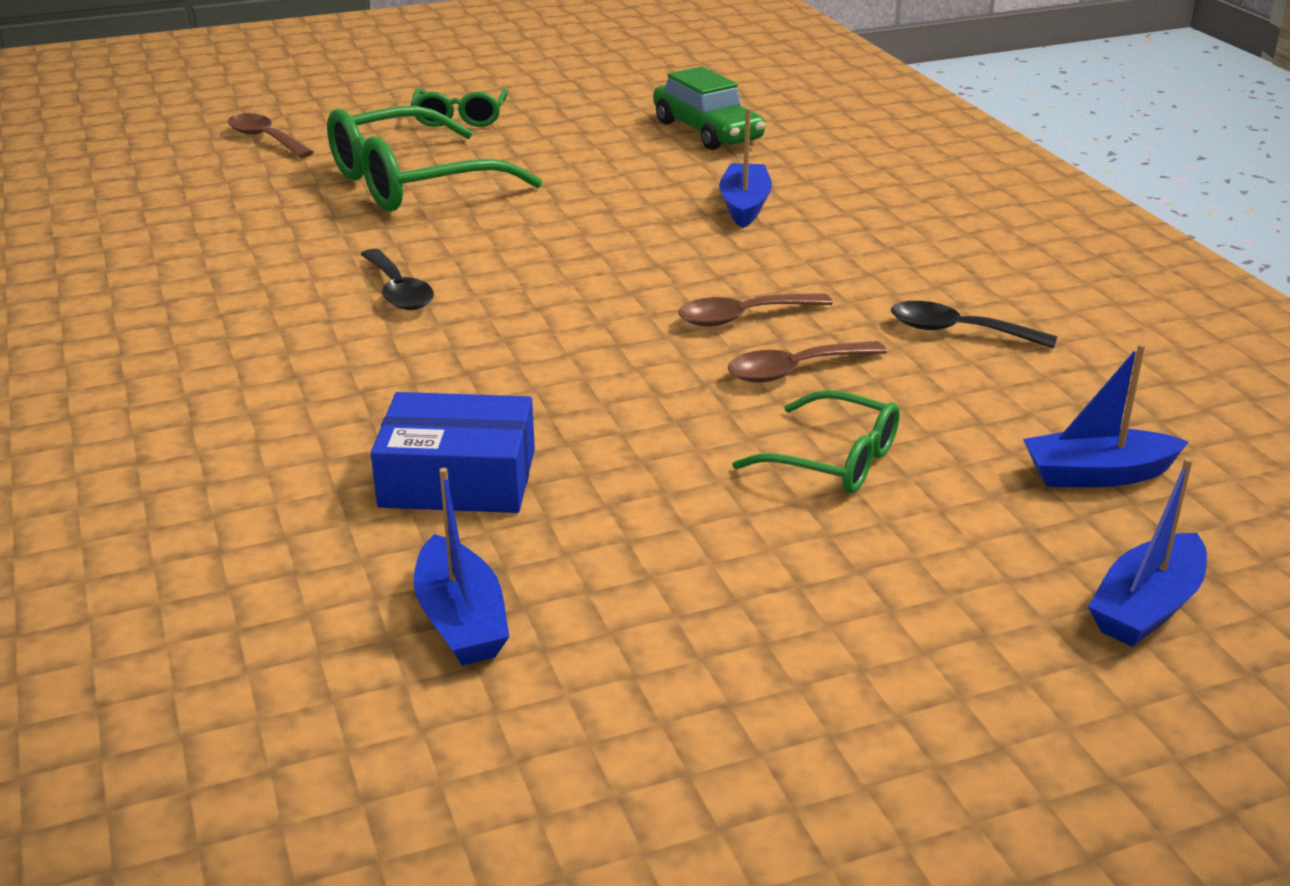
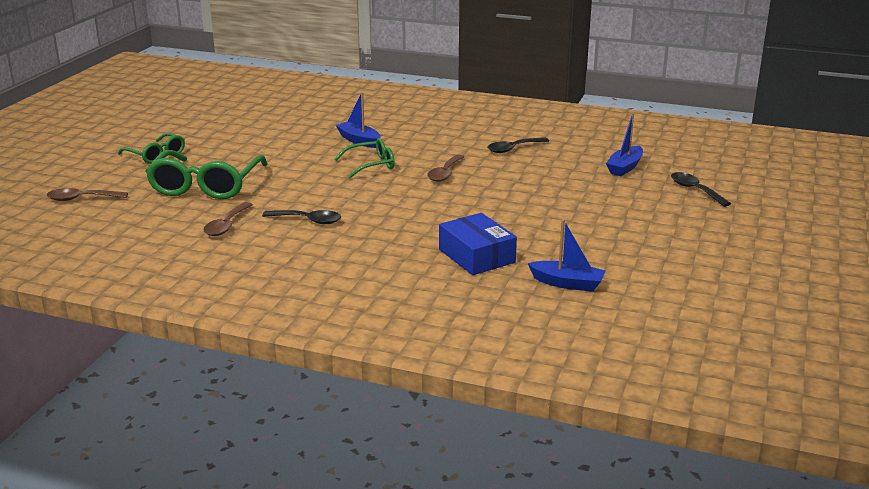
camera: 50 degrees left, 5 degrees down
(458, 478) = (477, 256): blue box -> blue box turned 75 degrees counterclockwise
(707, 131) = (279, 121): green car -> none
(794, 370) = (496, 180): brown spoon -> brown spoon (226, 225)
(833, 460) = (560, 196): green glasses -> green glasses (371, 165)
(1146, 607) = (695, 190): blue boat -> black spoon

